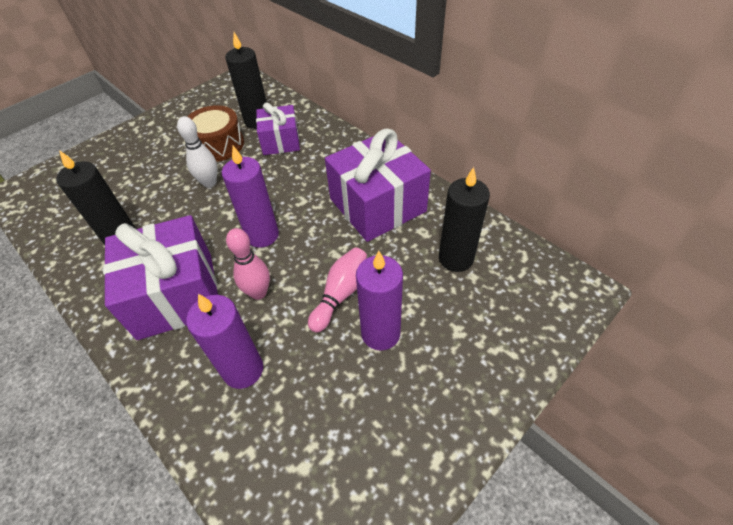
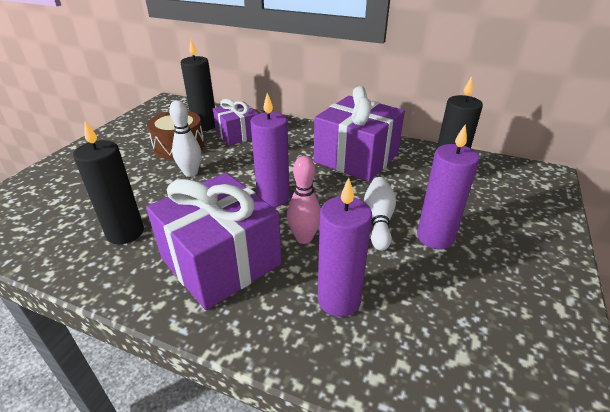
camera: 25 degrees left, 15 degrees down
(340, 294) = (378, 220): pink bowling pin -> white bowling pin

